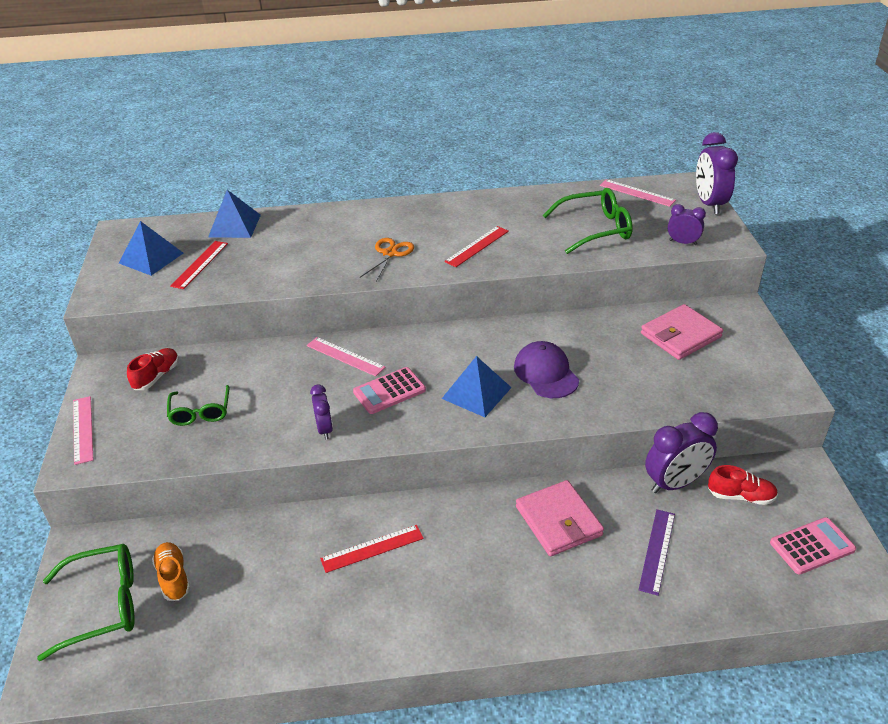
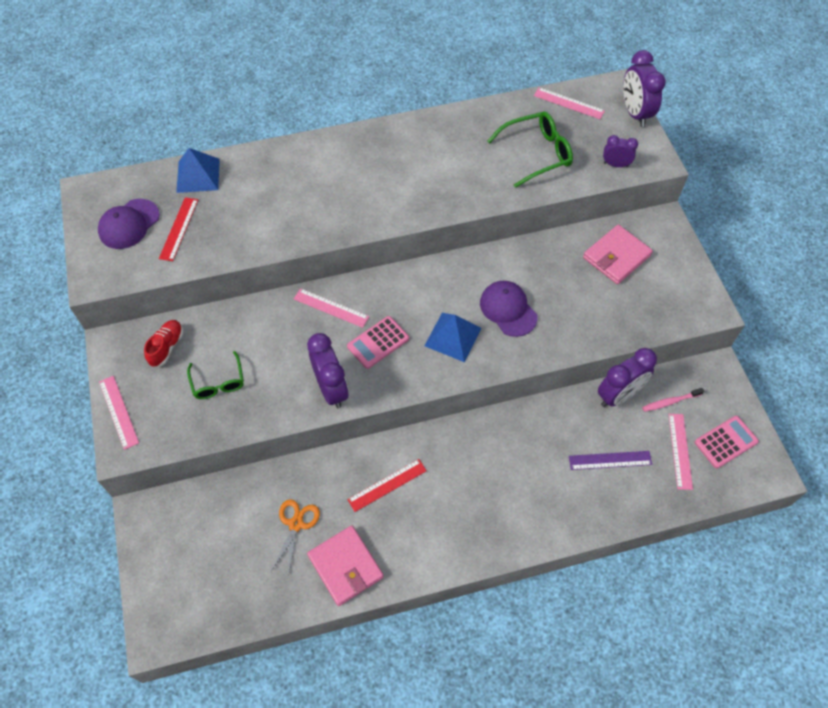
camera: 10 degrees left, 20 degrees up
(103, 605) = (182, 563): green glasses -> none
(151, 258) = (129, 224): blue pyramid -> purple cap
(173, 577) = (232, 531): orange shoe -> none
(325, 429) = (331, 389): purple clock -> purple clock, size x1.76
(390, 253) = (355, 200): orange scissors -> orange scissors (296, 524)
(477, 246) = (433, 184): red ruler -> none
(558, 521) = (531, 442): pink wallet -> pink wallet (345, 566)
(657, 550) = (610, 460): purple ruler -> purple ruler turned 75 degrees clockwise
(740, 496) = (670, 402): red shoe -> pink toothbrush
(750, 550) = (680, 451): none -> pink ruler

